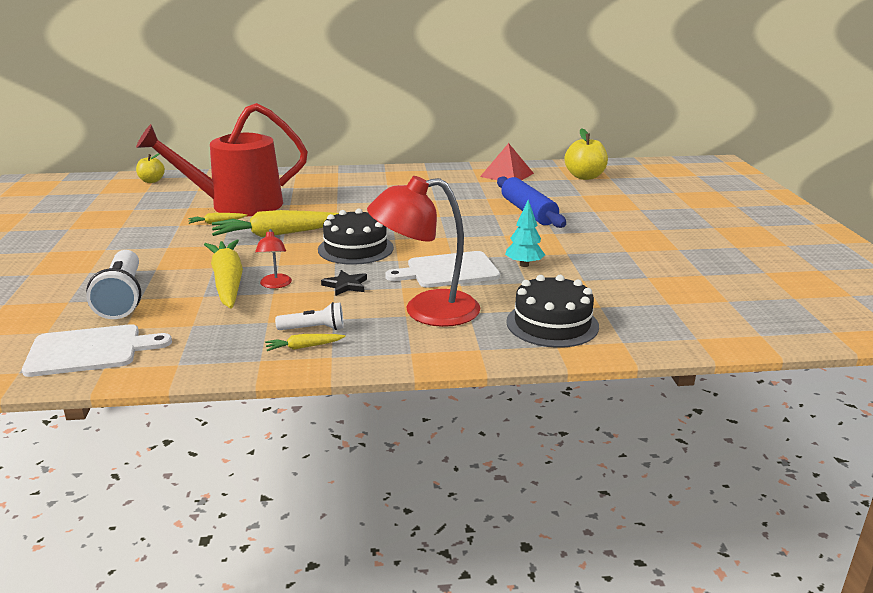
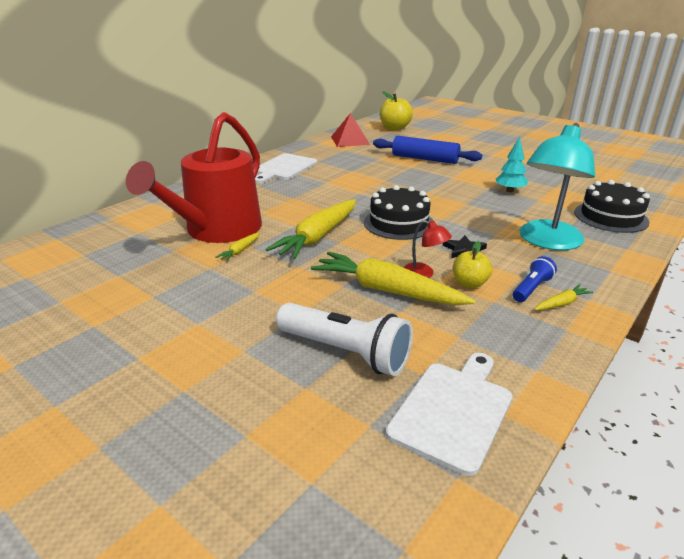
camera: 45 degrees left, 5 degrees up
(152, 181) = (62, 243): yellow apple -> yellow apple (469, 283)
(304, 347) = (561, 303): yellow carrot -> yellow carrot turned 150 degrees counterclockwise
(314, 329) = (531, 288): white flashlight -> blue flashlight
(426, 311) = (547, 242): red lamp -> turquoise lamp
(448, 271) = (487, 212): white cutting board -> white cutting board (284, 168)

